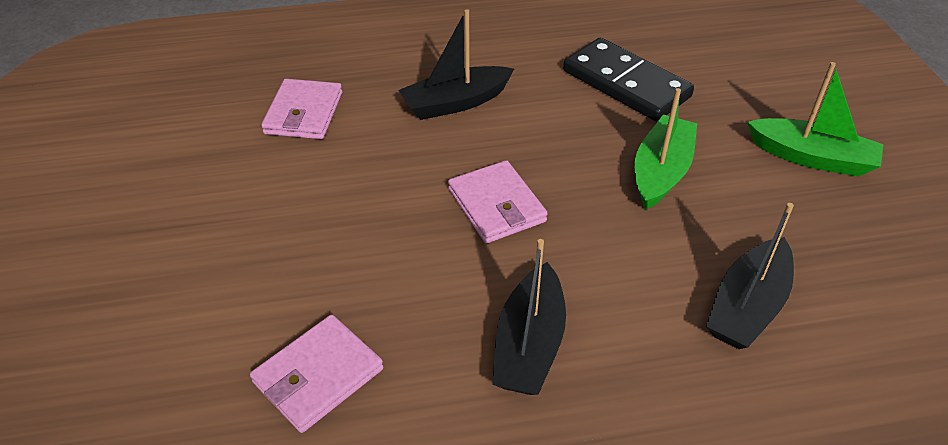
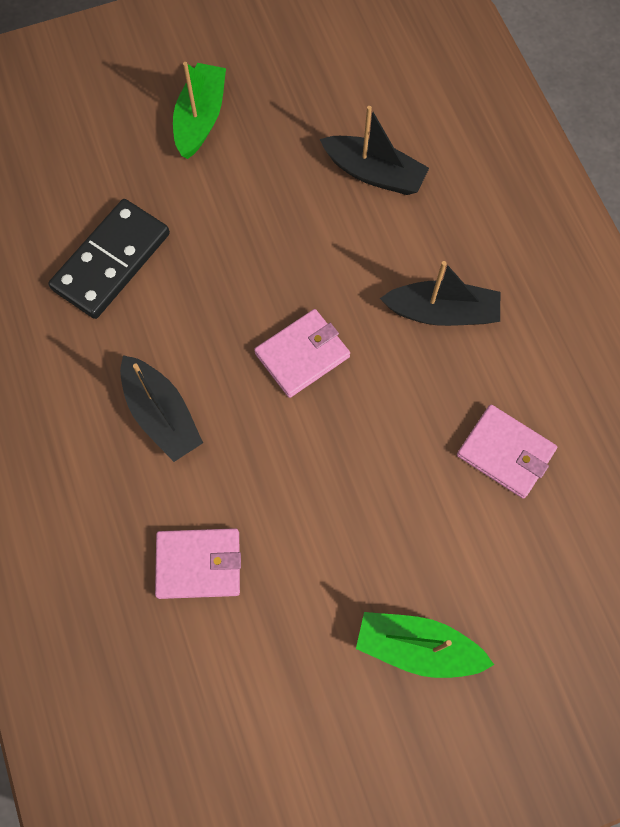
camera: 100 degrees left, 25 degrees up
(661, 172) = (237, 229): green boat -> green boat (417, 647)

